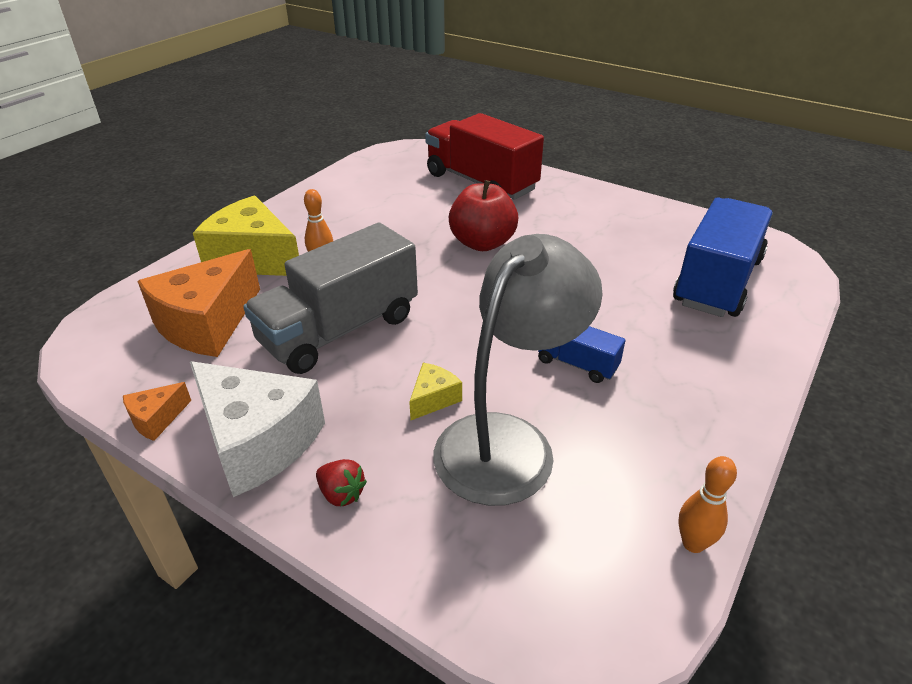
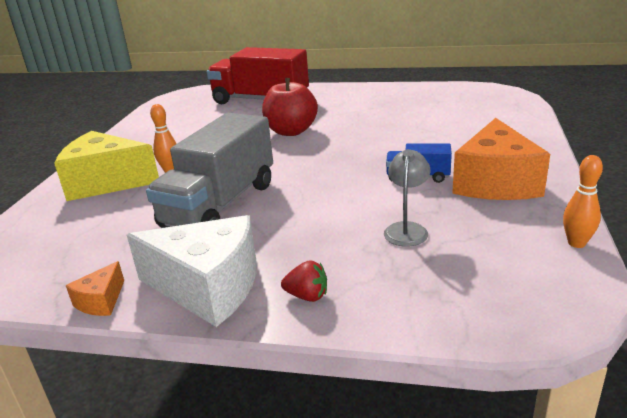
camera: 20 degrees left, 10 degrees down
(207, 323) = (97, 230): orange cheese -> orange cheese (495, 182)
(433, 399) = (331, 222): yellow cheese -> none
(508, 441) = (407, 229): grey lamp -> grey lamp, size x0.46
(717, 281) = (471, 114): blue truck -> none

